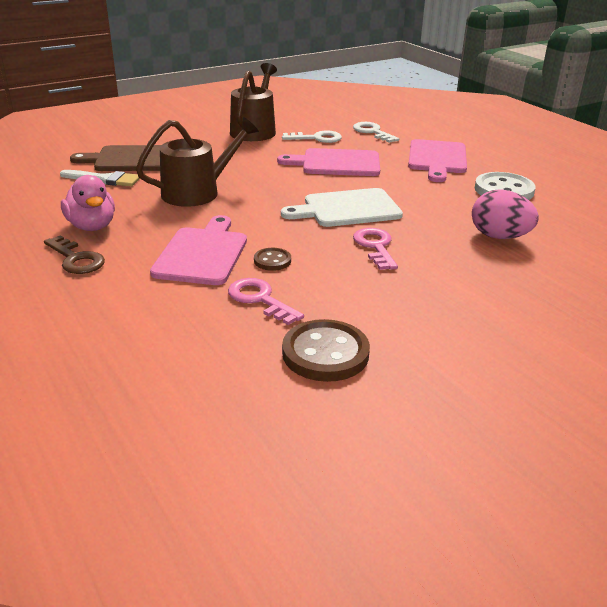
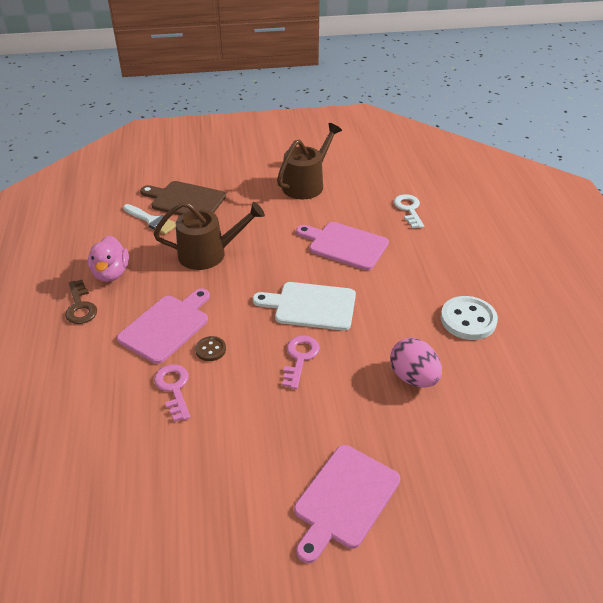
camera: 25 degrees right, 10 degrees up
(317, 138) = (352, 207): white key -> none
(325, 353) = (180, 458): brown button -> none
(437, 159) = (440, 261): pink cutting board -> pink cutting board (344, 499)

